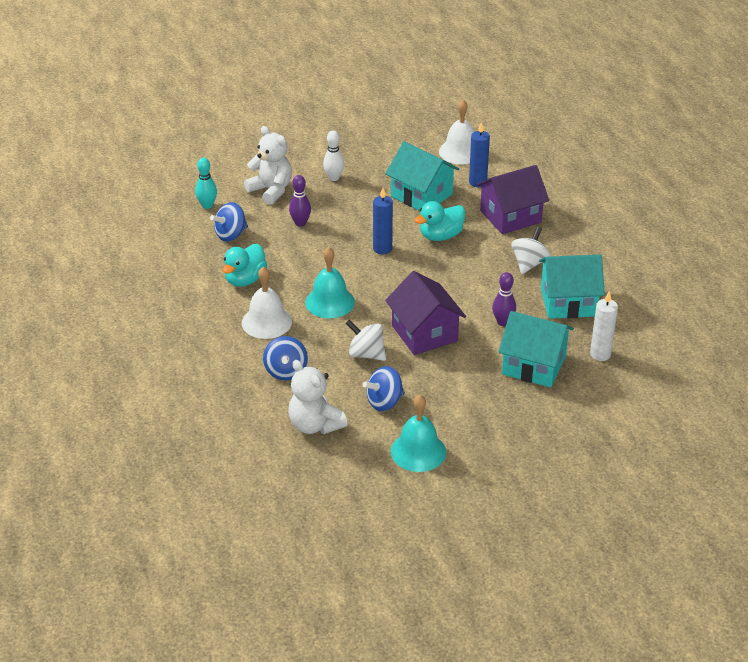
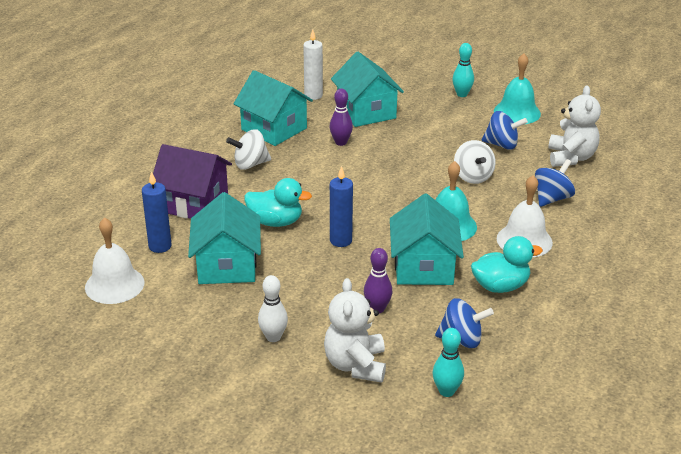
camera: 135 degrees left, 5 degrees down
(308, 263) = (423, 267): none -> turquoise house
(424, 333) = (408, 166): purple house -> none
(491, 442) = (462, 94): none -> turquoise bowling pin

